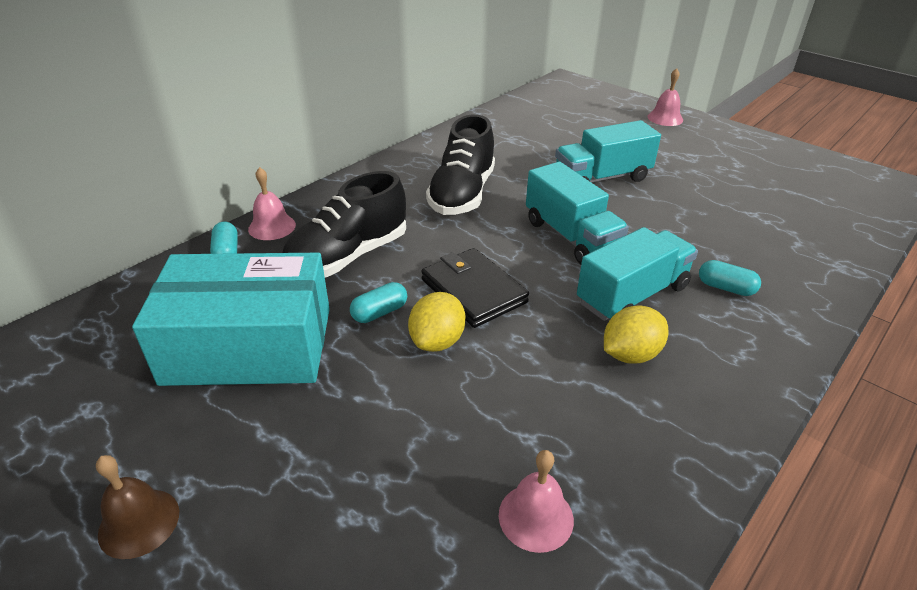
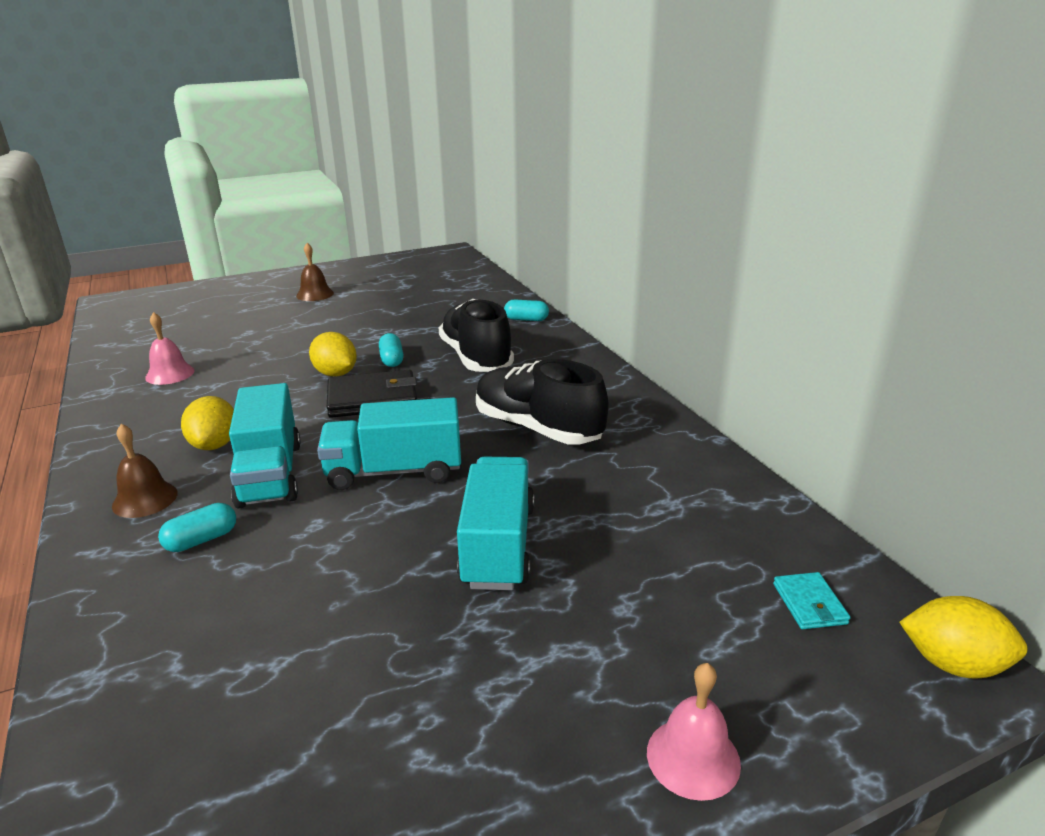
camera: 115 degrees right, 10 degrees down
(249, 345) = (409, 320): turquoise box -> none
(272, 227) = (550, 336): pink bell -> none
(558, 104) = (809, 604): none -> turquoise wallet
(564, 82) = (953, 664): none -> yellow lemon
(731, 348) = (145, 499): none -> brown bell

